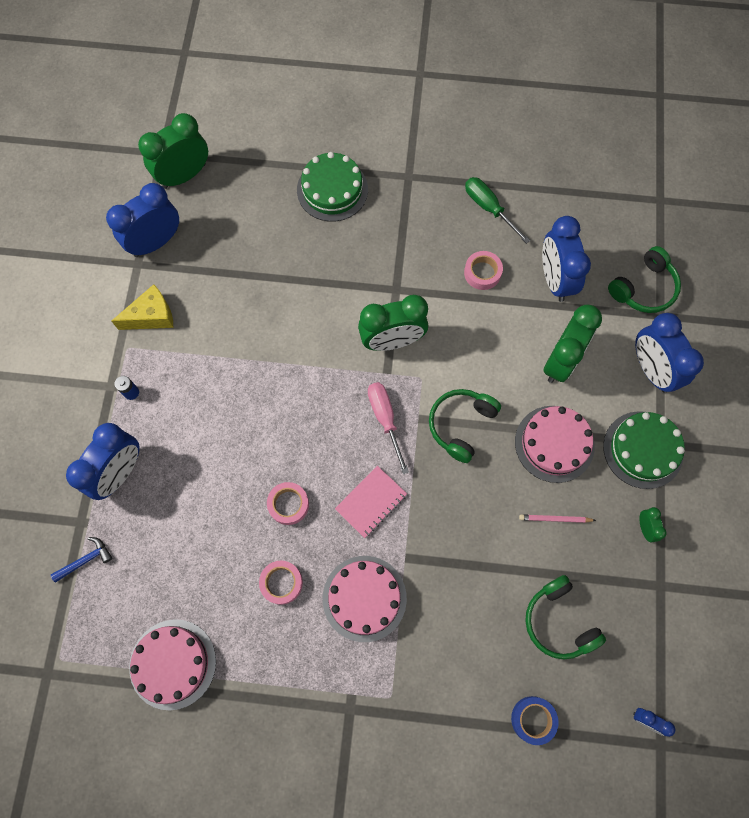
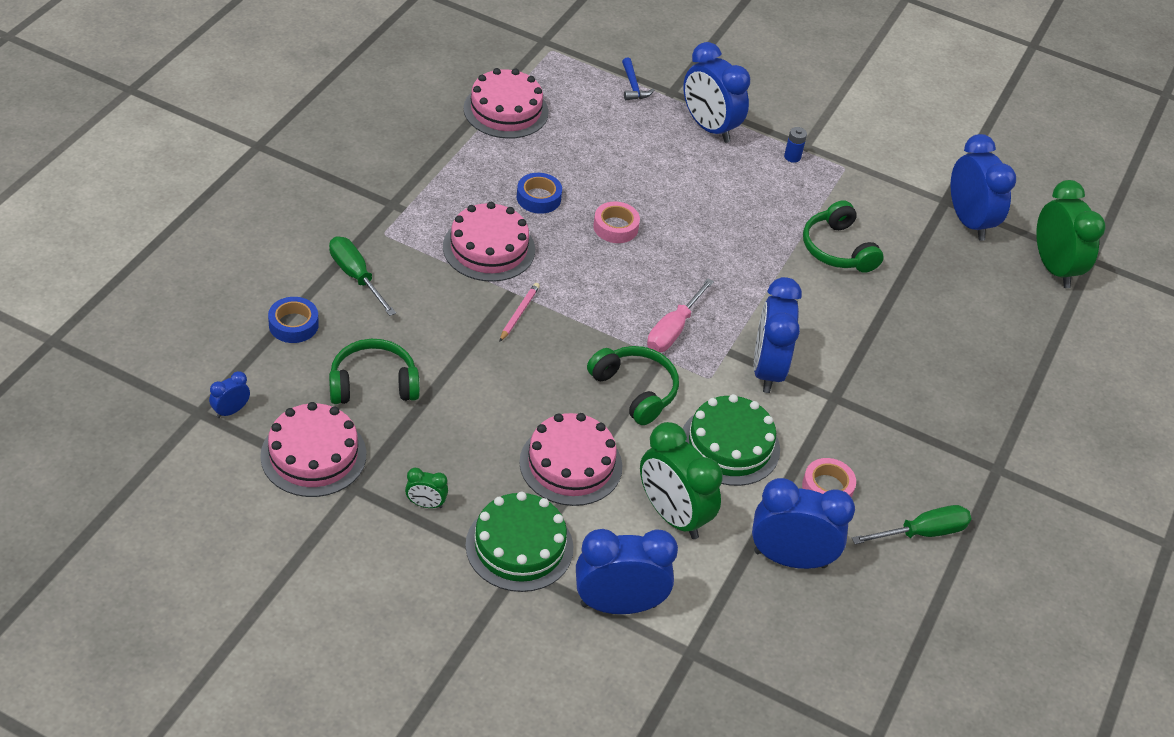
camera: 105 degrees right, 25 degrees down
(152, 316) = (876, 194): yellow cheese -> none
(281, 583) = (538, 198): pink tape -> blue tape
(332, 190) = (997, 388): green cake -> green cake (729, 445)
(371, 502) = (585, 287): pink notebook -> none
(385, 419) = (673, 330): pink screwdriver -> pink screwdriver turned 120 degrees clockwise
(392, 341) = (767, 370): green clock -> blue clock
(453, 695) = (356, 276): none -> green screwdriver
(555, 519) = (483, 427): pink pencil -> pink pencil (519, 313)
(644, 288) = (739, 653): green headphones -> green headphones (837, 249)
(649, 631) = (313, 455): none -> pink cake

